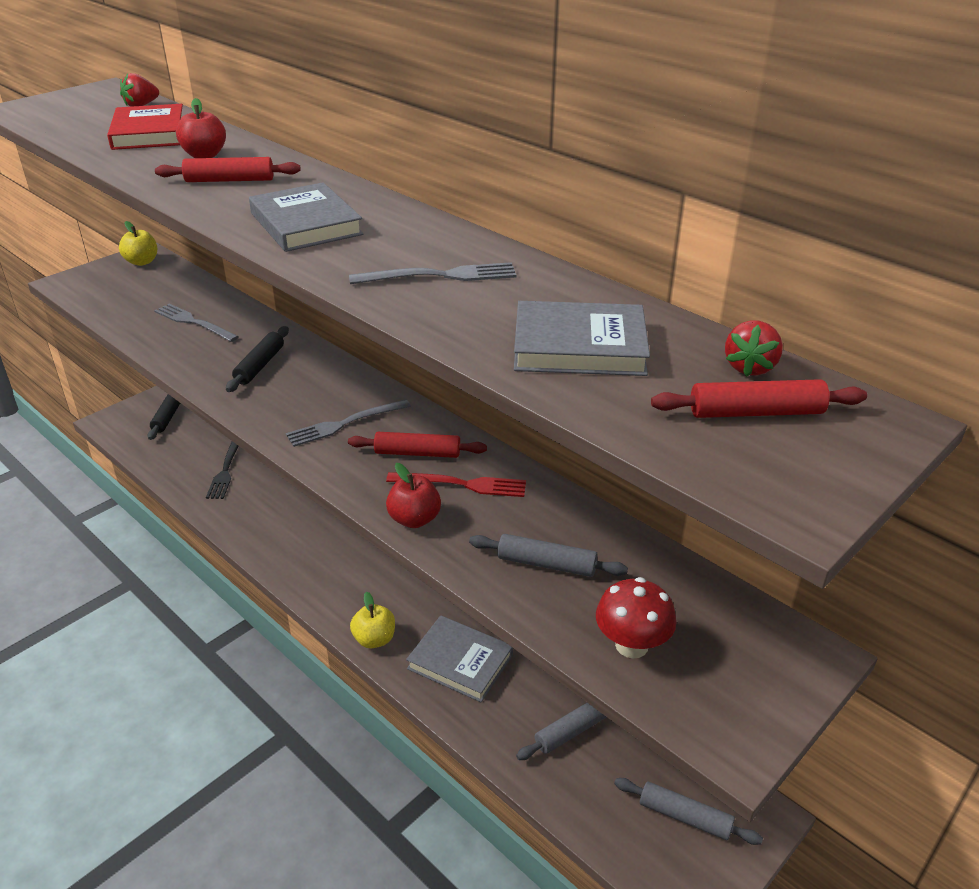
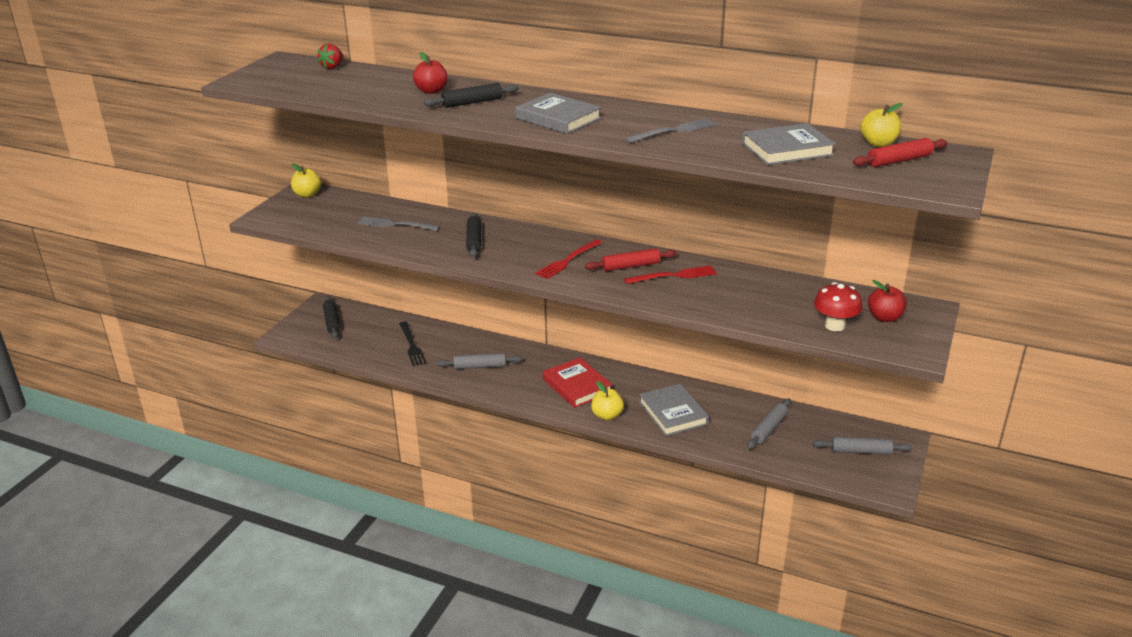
camera: 20 degrees left, 5 degrees down
(149, 133) = (369, 83): red book -> red book (577, 386)
(229, 180) = (472, 102): red rolling pin -> black rolling pin
(345, 424) = (568, 260): grey fork -> red fork
(414, 519) = (662, 298): red apple -> red apple (884, 317)
(460, 662) = (673, 413): grey book -> grey book turned 60 degrees clockwise
(546, 564) = (758, 302): grey rolling pin -> grey rolling pin (480, 366)
(749, 367) = (878, 143): red strawberry -> yellow apple

